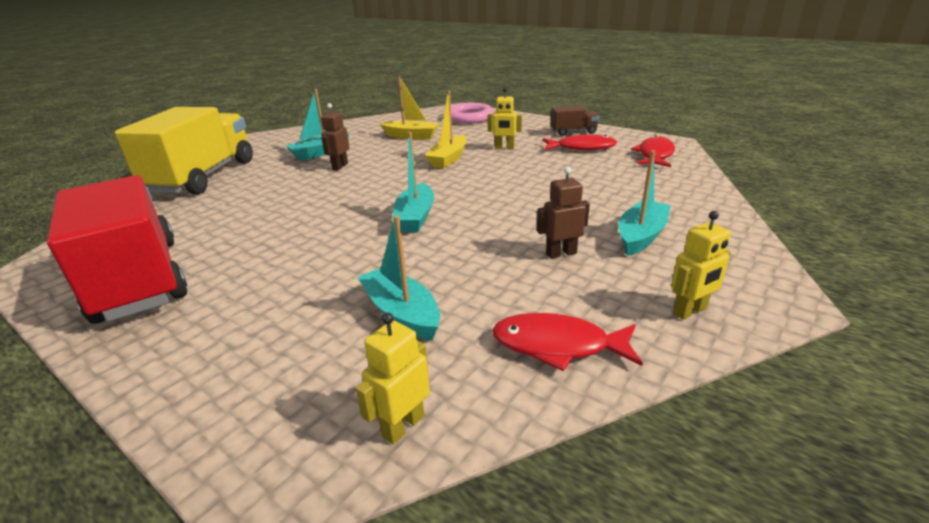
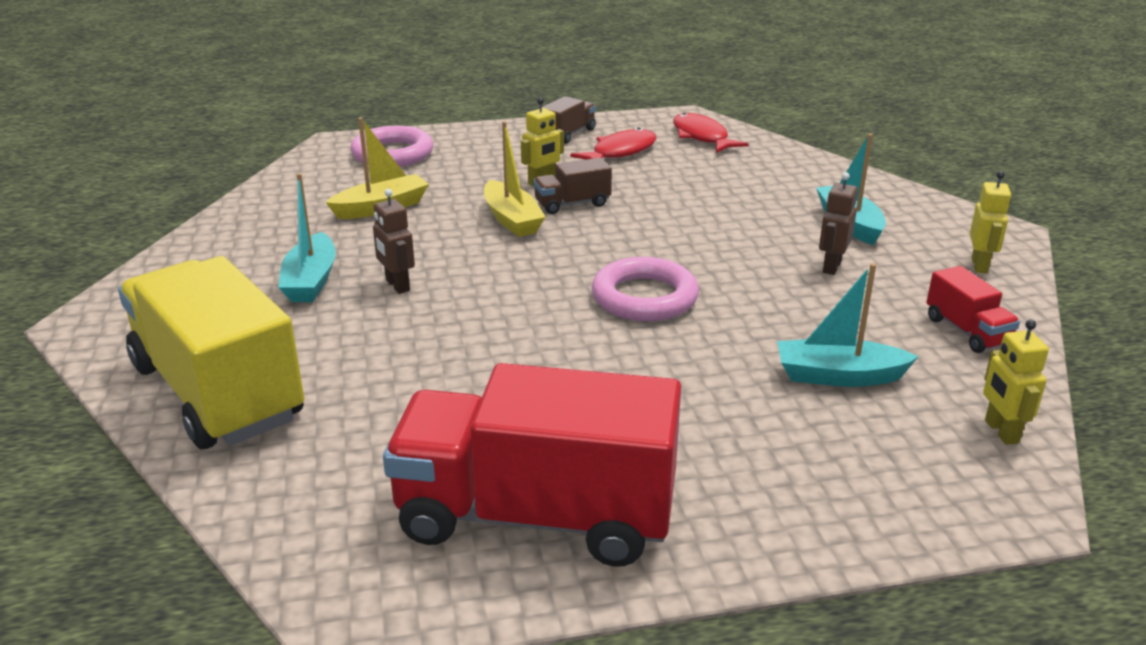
camera: 50 degrees left, 0 degrees up
(415, 217) = (644, 297): turquoise boat -> pink ring
(493, 162) = (572, 204): none -> brown truck
(558, 345) = (967, 331): red fish -> red truck

